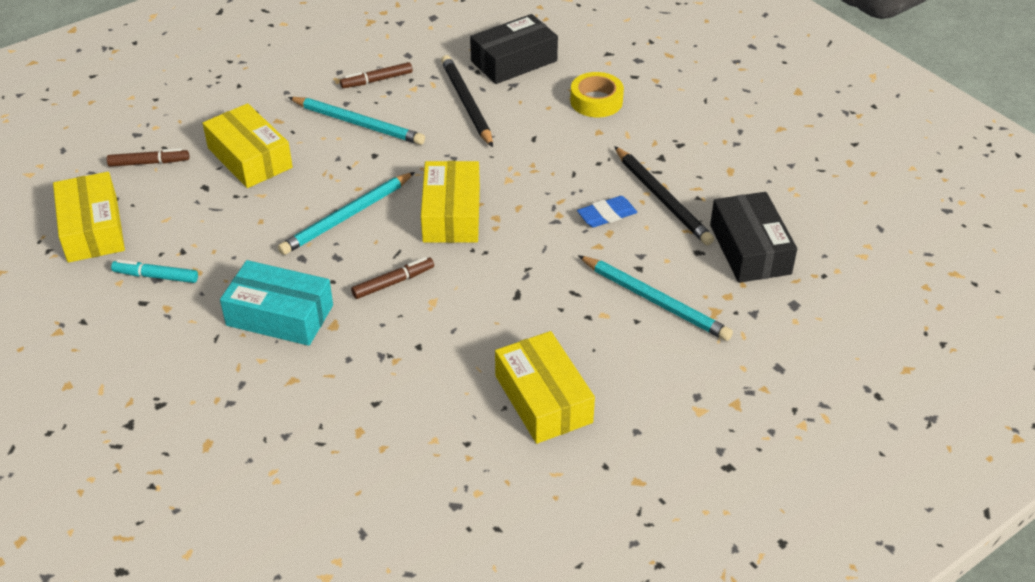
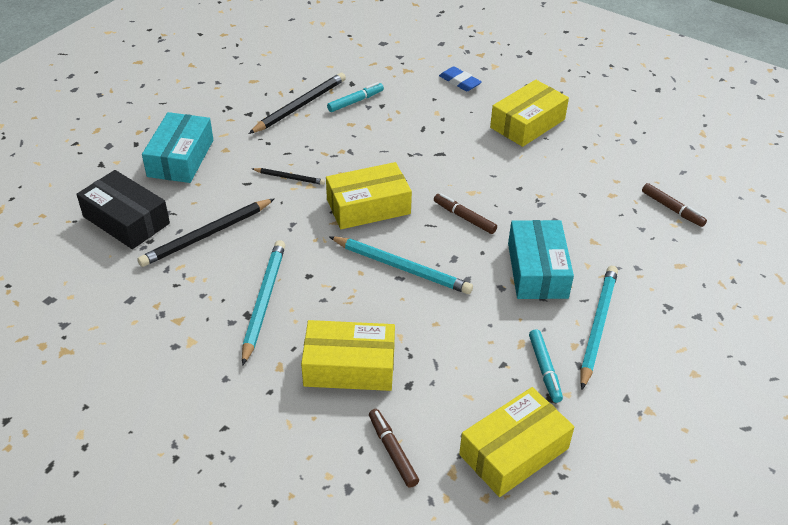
camera: 110 degrees left, 0 degrees up
(249, 158) = (349, 366): yellow box -> yellow box turned 60 degrees clockwise
(377, 80) = (184, 310): brown marker -> brown marker (672, 209)
(528, 167) = (289, 178): none -> black pencil
(596, 101) = (180, 158): yellow tape -> turquoise box
(606, 215) = (331, 128): blue eraser -> blue eraser (459, 82)
(654, 301) = (411, 94): turquoise pencil -> turquoise pencil (597, 327)
(655, 246) = (355, 101): none -> turquoise marker
(750, 249) = (338, 63): black box -> none

